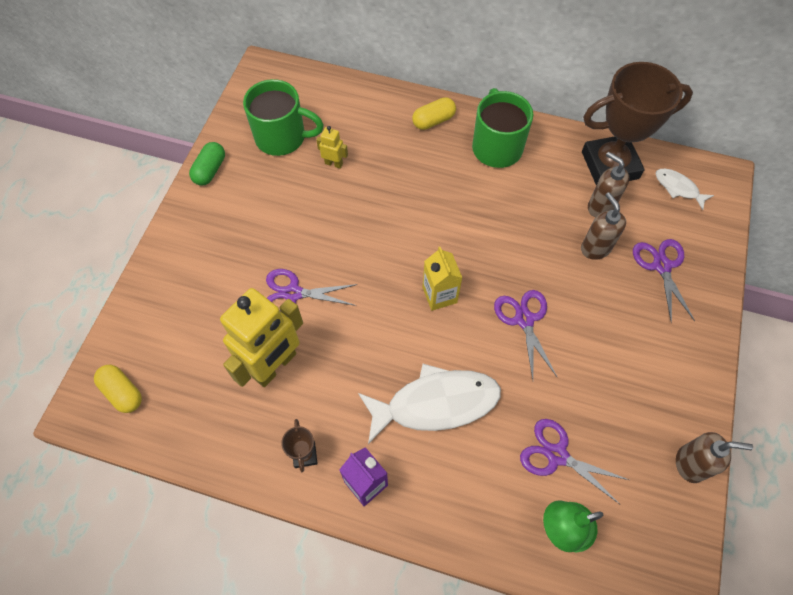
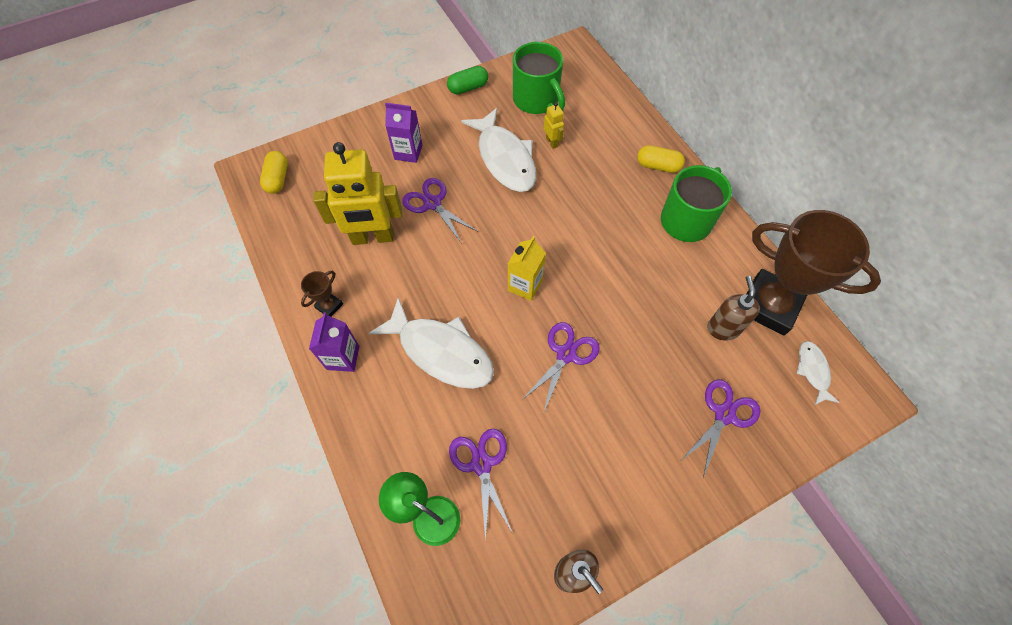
camera: 45 degrees right, 0 degrees up
(221, 268) = (408, 152): none -> purple carton
(311, 207) = (505, 158): none -> white fish
(595, 248) = (682, 354): brown soap dispenser -> none

